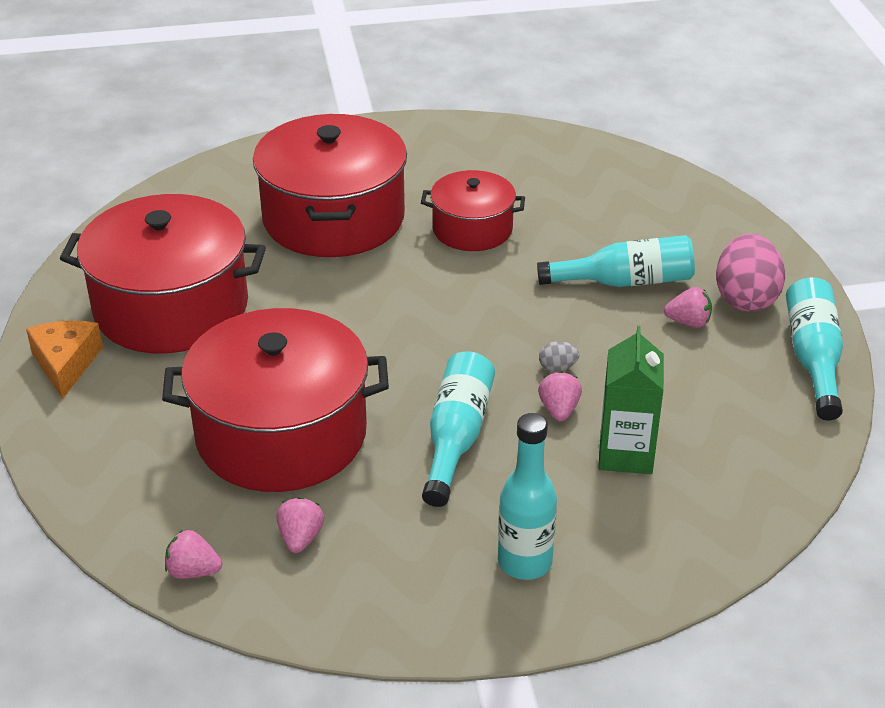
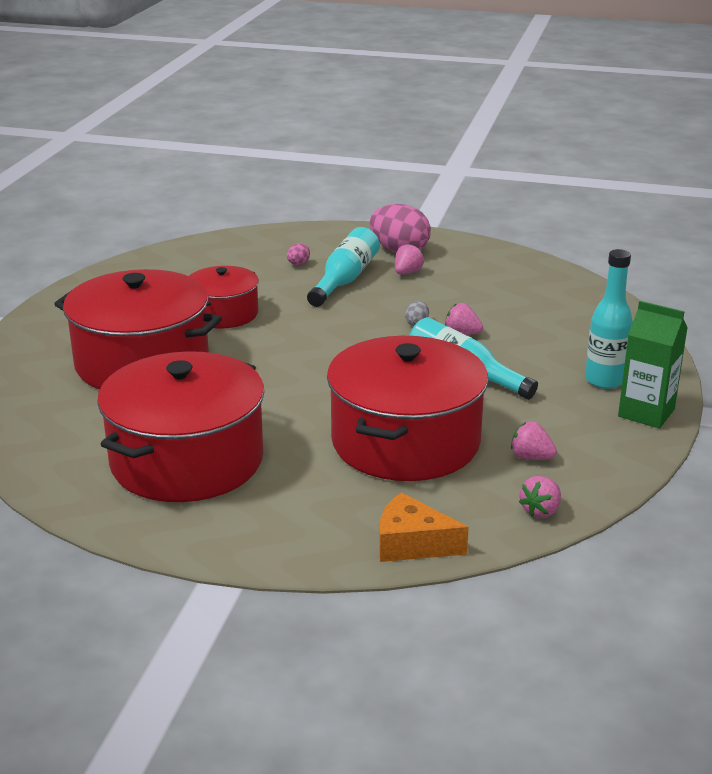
camera: 65 degrees left, 10 degrees down
(66, 364) = (217, 530): orange cheese -> orange cheese (412, 544)
(626, 454) = (522, 324): green carton -> green carton (646, 413)
(636, 237) = (298, 264): none -> pink egg
(813, 358) = (475, 249): turquoise bottle -> none

